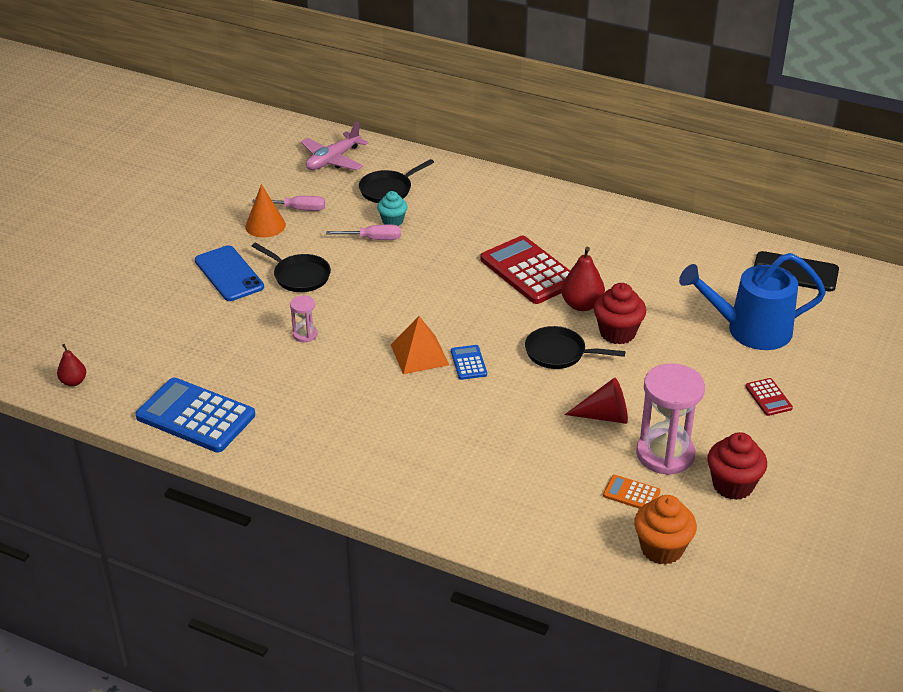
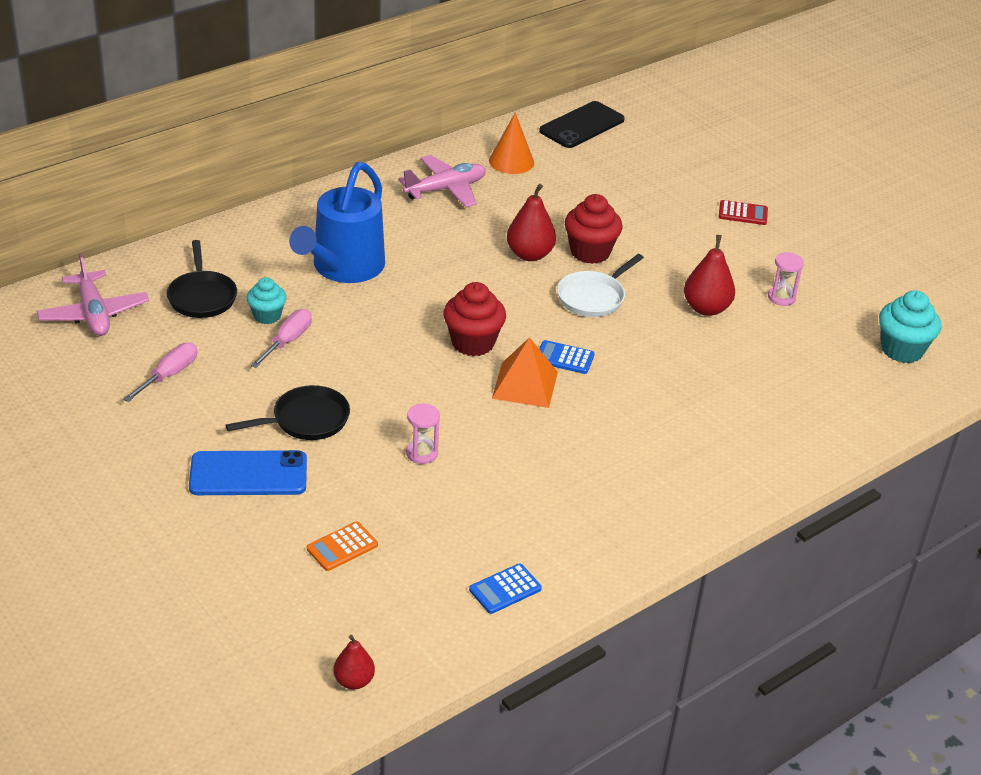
camera: 65 degrees left, 0 degrees up
(195, 416) = (505, 589): blue calculator -> blue calculator, size x0.46
(265, 225) = (176, 412): orange cone -> orange cone (511, 161)
(529, 271) = (446, 263): red calculator -> none
(559, 353) = (593, 297): black pan -> white pan
(605, 416) = (706, 308): red cone -> red pear
(622, 239) = (445, 189): none -> pink plane
(631, 494) = (822, 337): orange calculator -> orange calculator (342, 547)
(662, 549) = (902, 350): orange cupcake -> turquoise cupcake
(665, 454) = (781, 297): pink hourglass -> pink hourglass, size x0.47
(733, 485) = (844, 280): red cupcake -> red cupcake (473, 343)
(751, 330) = (644, 182): blue watering can -> blue watering can (344, 267)

